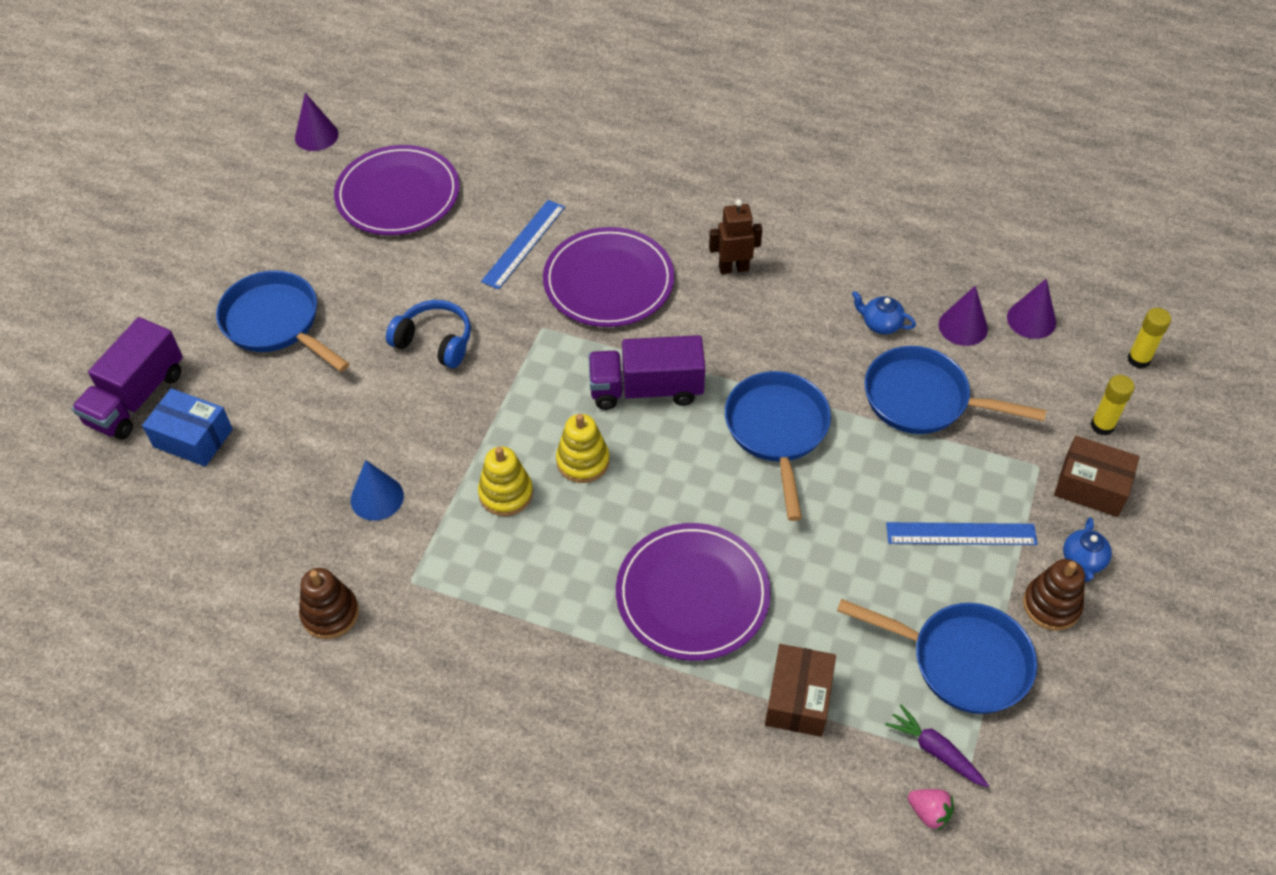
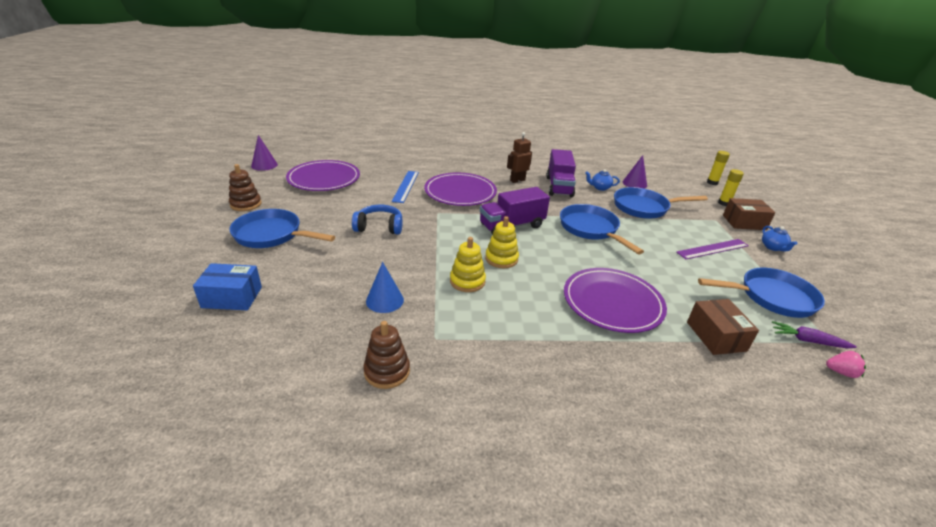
camera: 25 degrees left, 20 degrees down
(137, 398) = (179, 285): purple truck -> purple truck (559, 186)
(961, 534) = (713, 249): blue ruler -> purple ruler
(1031, 320) = (659, 178): purple cone -> none
(1051, 605) = (781, 266): brown stacking toy -> brown stacking toy (246, 204)

